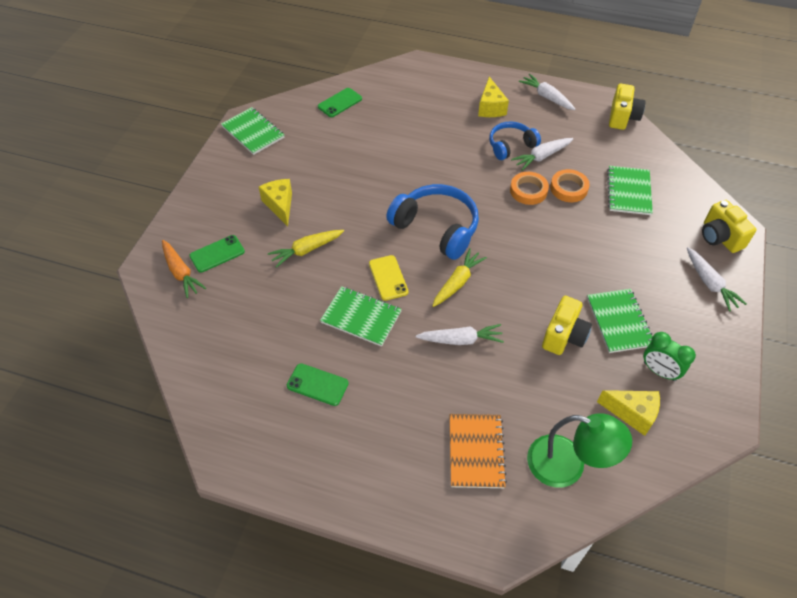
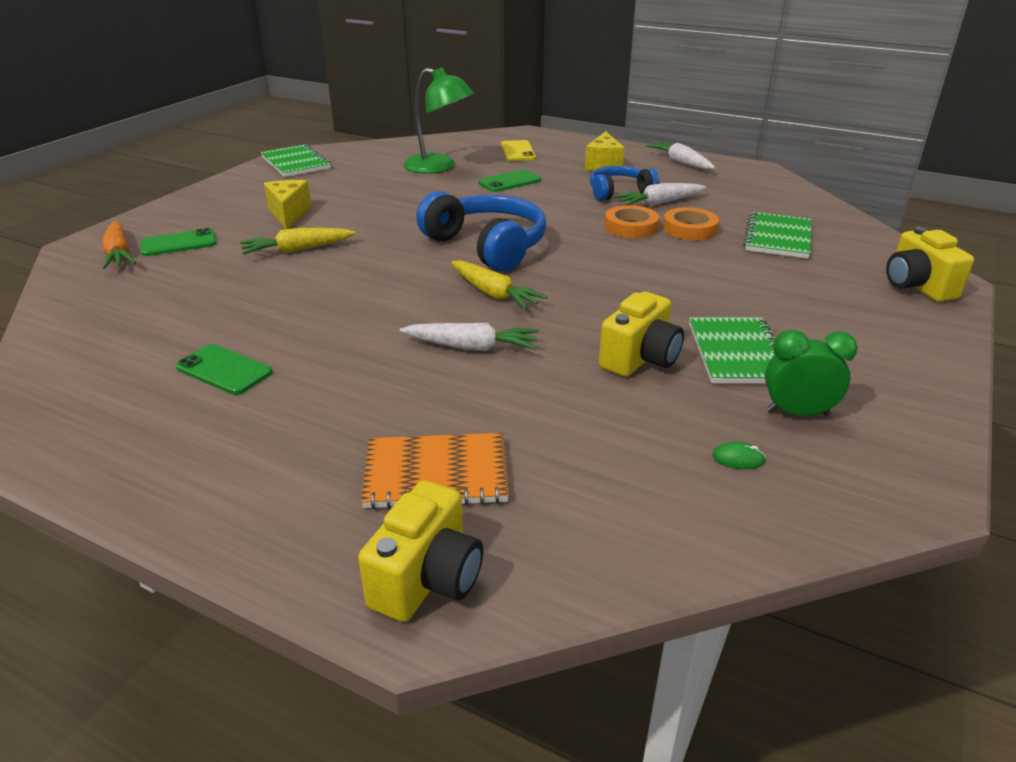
camera: 10 degrees right, 20 degrees down
(340, 103) = (415, 151): green phone -> green phone (509, 181)
(361, 317) = (333, 312): green notebook -> none
(388, 278) = (395, 281): yellow phone -> yellow phone (518, 151)
(457, 282) = (493, 294): yellow carrot -> yellow carrot turned 90 degrees clockwise
(476, 451) = (436, 473): orange notebook -> orange notebook turned 75 degrees clockwise
(568, 465) = (598, 512): green lamp -> green lamp (439, 167)
(622, 117) = (780, 182): yellow camera -> yellow camera (427, 579)
(632, 413) = (738, 458): yellow cheese -> green mouse
(659, 371) = (797, 413): green clock -> green clock turned 135 degrees clockwise
(709, 283) = (897, 328): white carrot -> none

